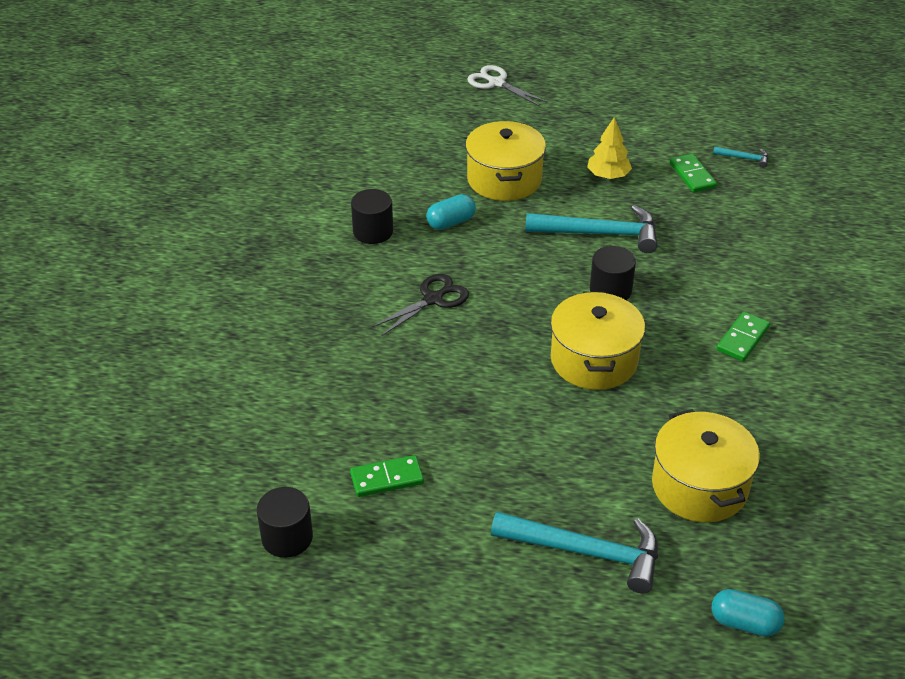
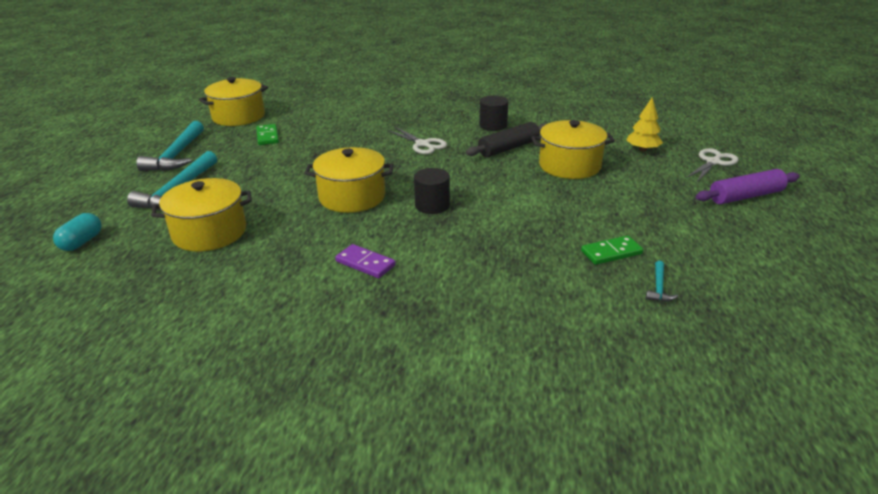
camera: 90 degrees right, 10 degrees down
(287, 537) = (238, 116): black cylinder -> yellow pot
(432, 299) = (422, 144): black scissors -> white scissors
(451, 222) = (508, 148): turquoise capsule -> black rolling pin
(574, 81) = (745, 196): none -> purple rolling pin
(600, 234) = (506, 203): turquoise hammer -> turquoise hammer (177, 155)
(608, 175) = (592, 209): yellow tree -> yellow tree (642, 149)
(743, 339) = (365, 263): green domino -> purple domino

